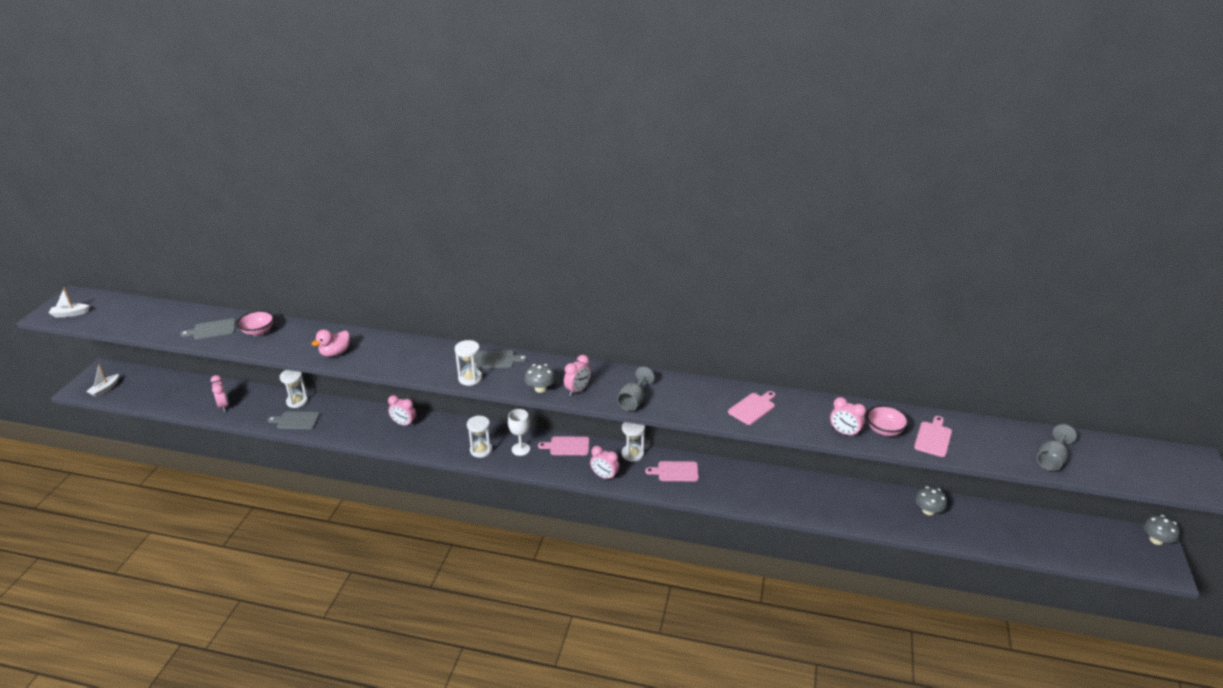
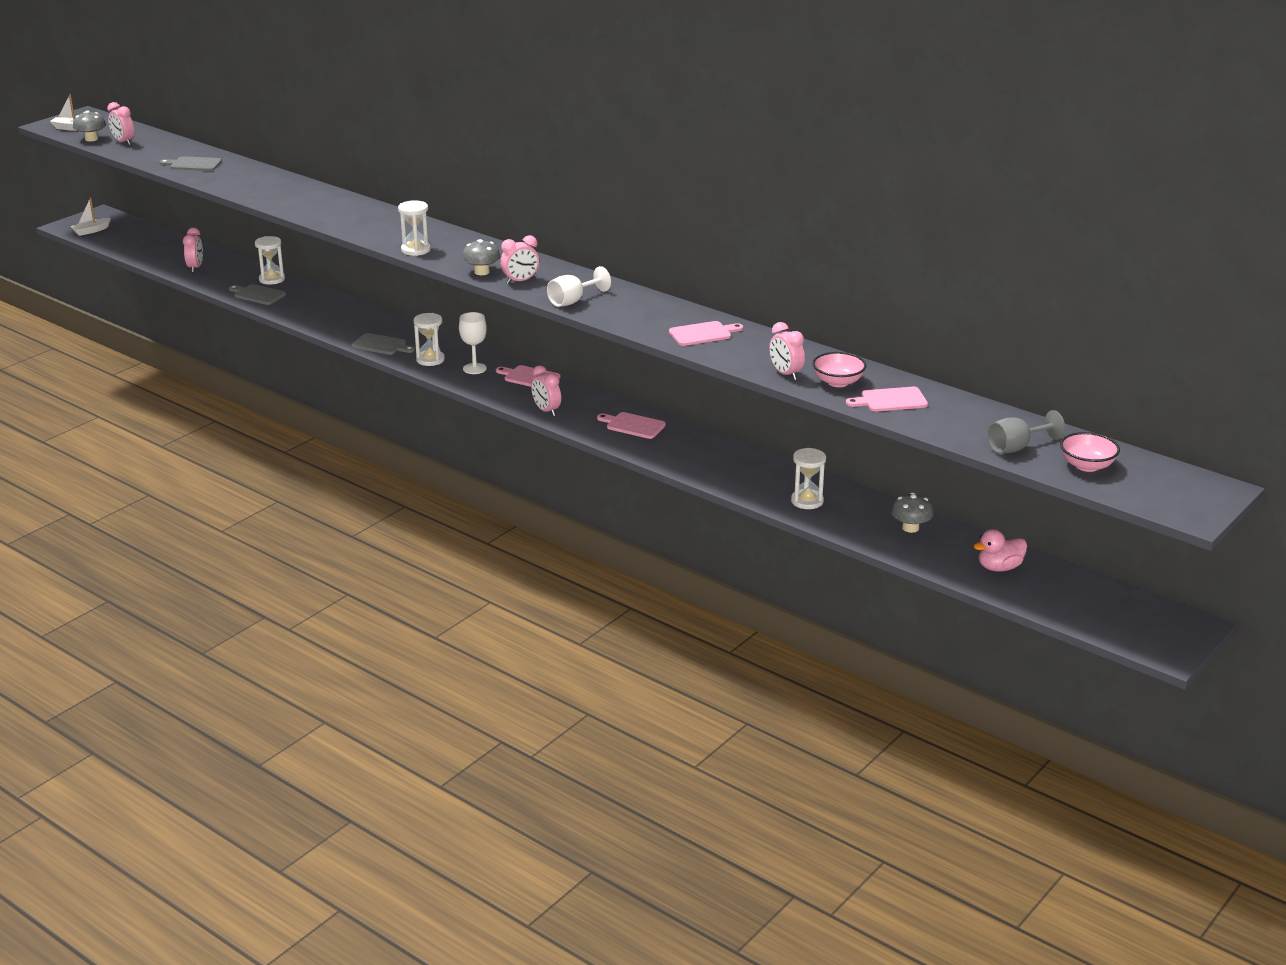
camera: 25 degrees right, 5 degrees down
(258, 331) = (237, 173): pink bowl -> pink bowl (1087, 466)
(335, 353) = (297, 204): pink duck -> pink duck (999, 568)
(404, 424) = (367, 321): pink clock -> pink clock (123, 142)
(496, 360) = (458, 241): grey cutting board -> grey cutting board (381, 345)
(632, 454) = (598, 400): white hourglass -> white hourglass (807, 501)
(633, 401) = (573, 301): grey goblet -> white goblet
(933, 438) = (890, 400): pink cutting board -> pink cutting board turned 150 degrees counterclockwise
(1156, 540) = (1193, 625): grey mushroom -> grey mushroom (91, 139)

